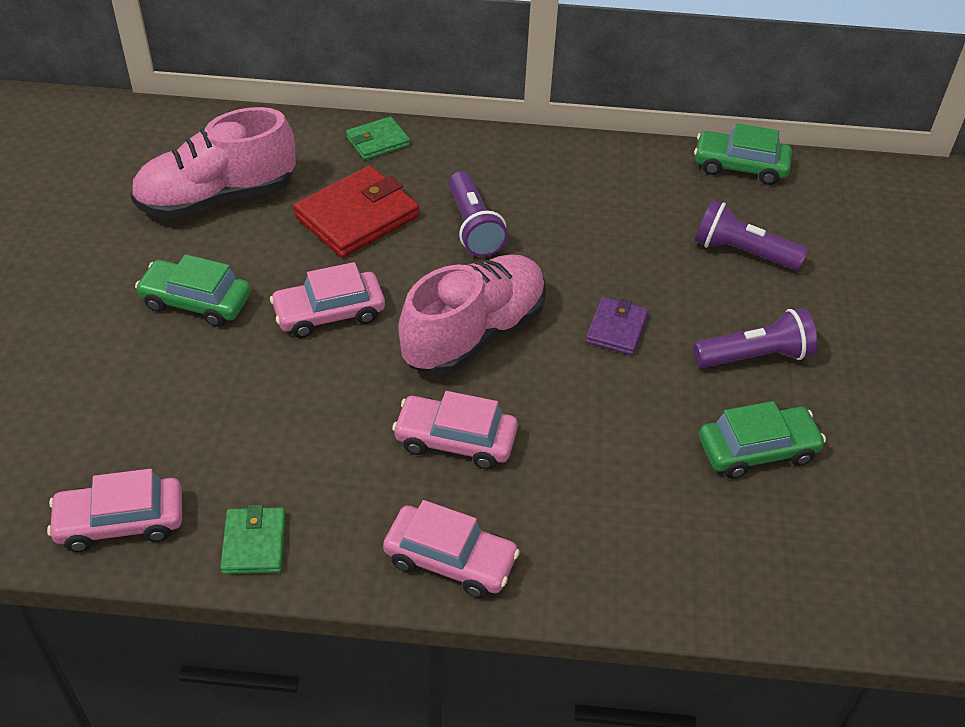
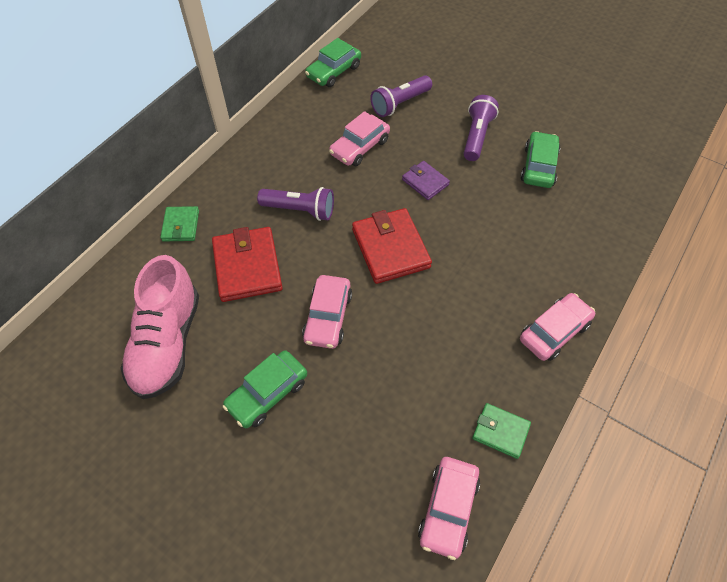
camera: 60 degrees left, 10 degrees up
(455, 440) = (469, 293): pink car -> pink car (359, 147)
(474, 334) = (390, 248): pink shoe -> red wallet

